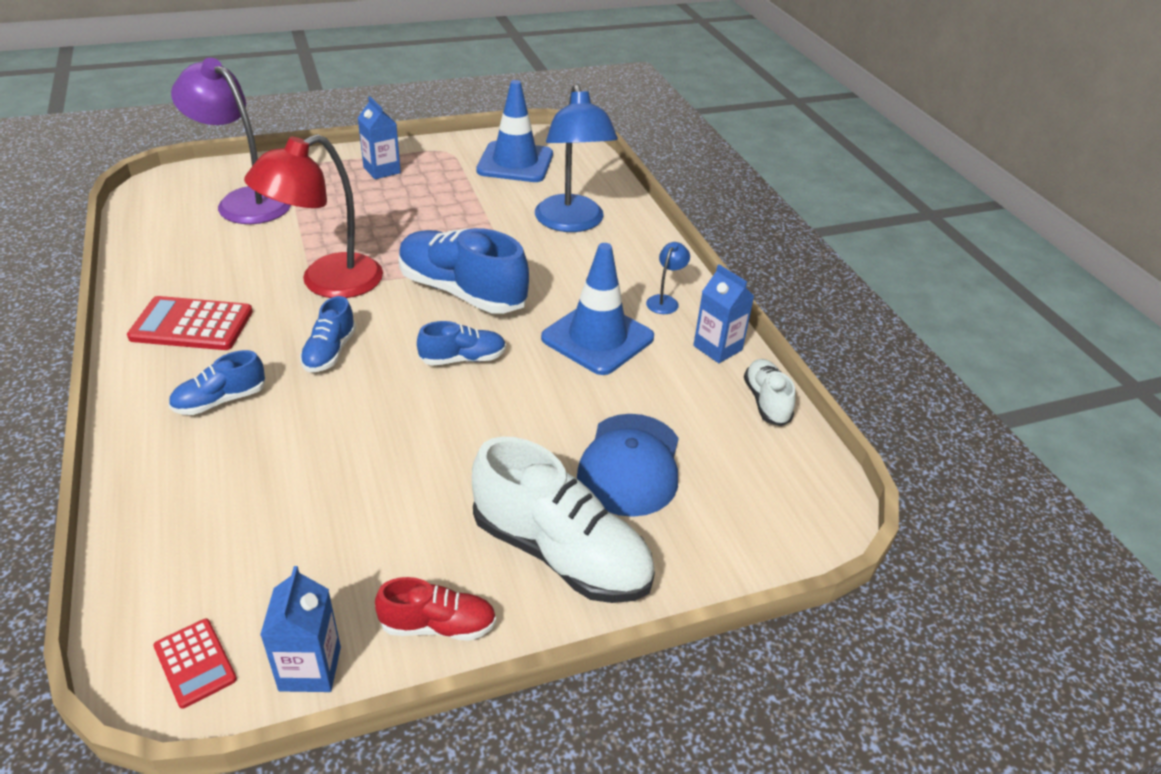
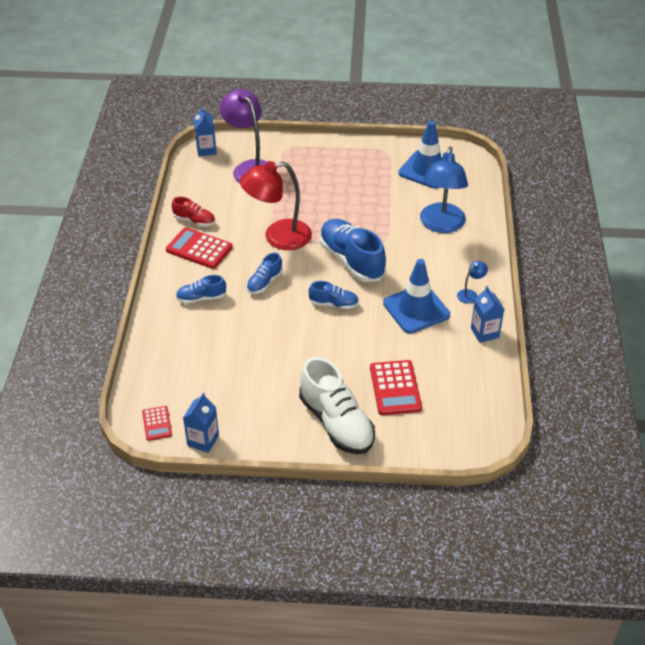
camera: 25 degrees right, 5 degrees up
(382, 170) = (339, 160): blue carton -> blue carton (206, 150)
(438, 625) = (264, 439): red shoe -> red shoe (194, 221)
(630, 465) = (395, 388): blue cap -> red calculator
(766, 401) = (493, 373): white shoe -> none

